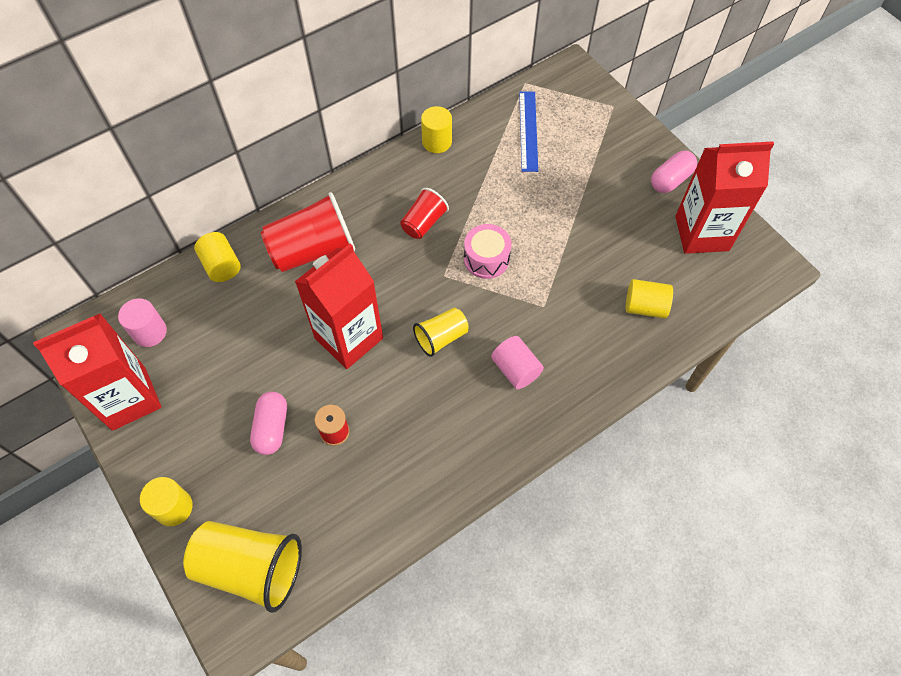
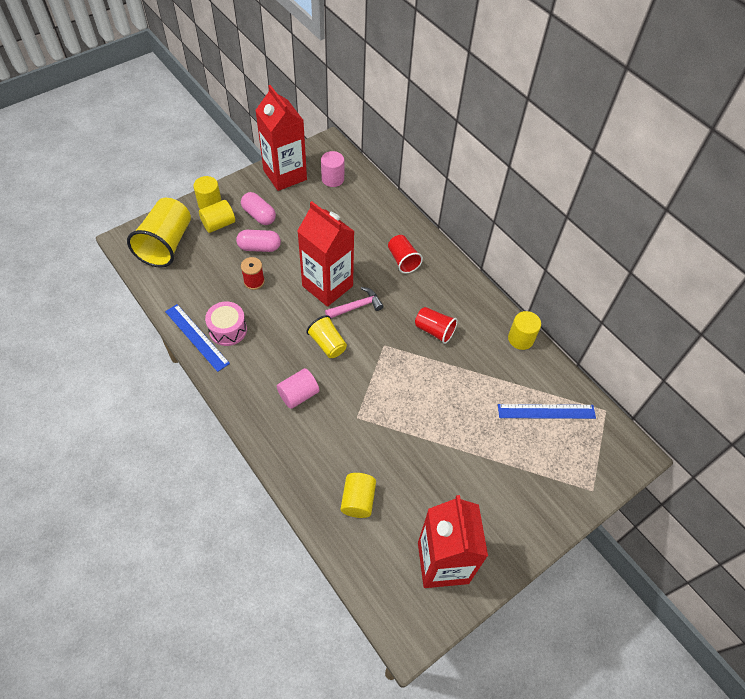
camera: 85 degrees right, 5 degrees down
(221, 265) = (386, 210): yellow cylinder -> yellow cylinder (219, 224)
(313, 250) = (403, 260): red cup -> red cup, size x0.56
(384, 304) = (356, 306): none -> pink hammer
(427, 502) = (196, 337): none -> blue ruler
(486, 259) = (402, 375): pink drum -> pink drum (228, 330)
(670, 180) = (505, 539): pink capsule -> pink capsule (259, 215)

